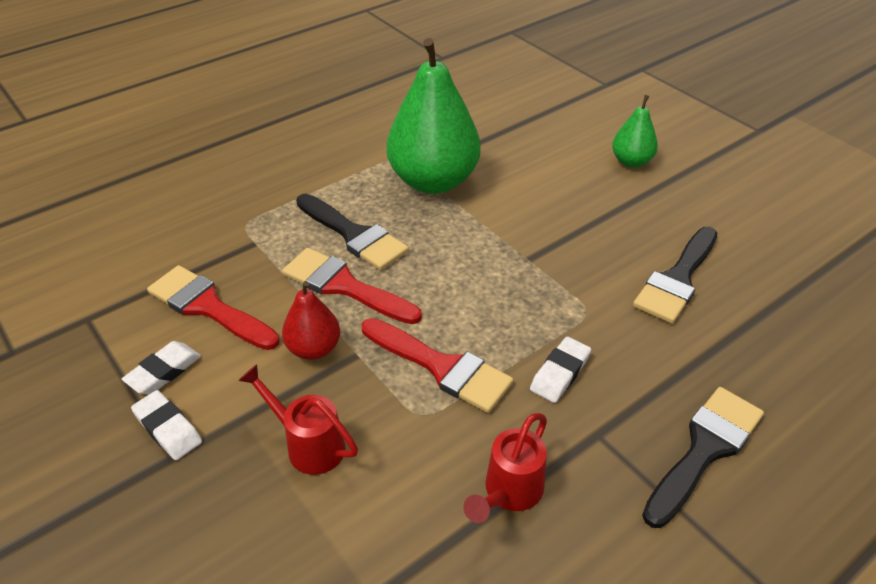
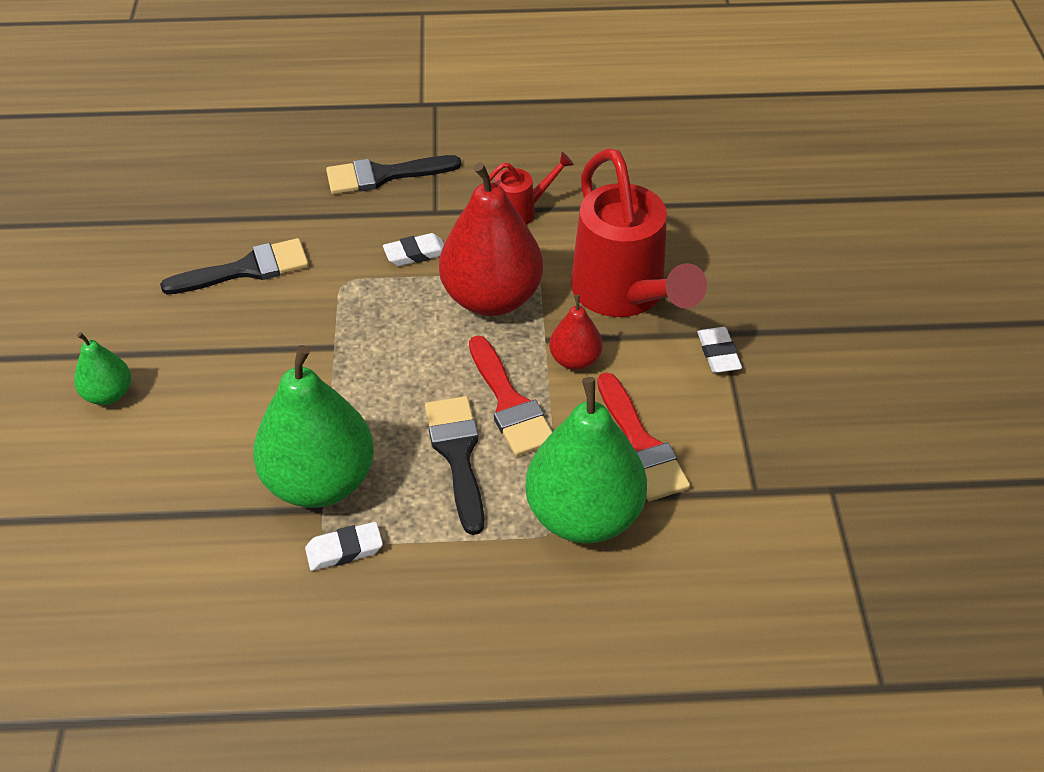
camera: 145 degrees left, 5 degrees up
(164, 371) = (704, 401): white eraser -> white eraser (344, 550)
(228, 242) = (584, 515): none -> green pear
(308, 445) = (624, 295): red watering can -> red watering can, size x2.10
(442, 367) = (491, 298): red brush -> red pear

